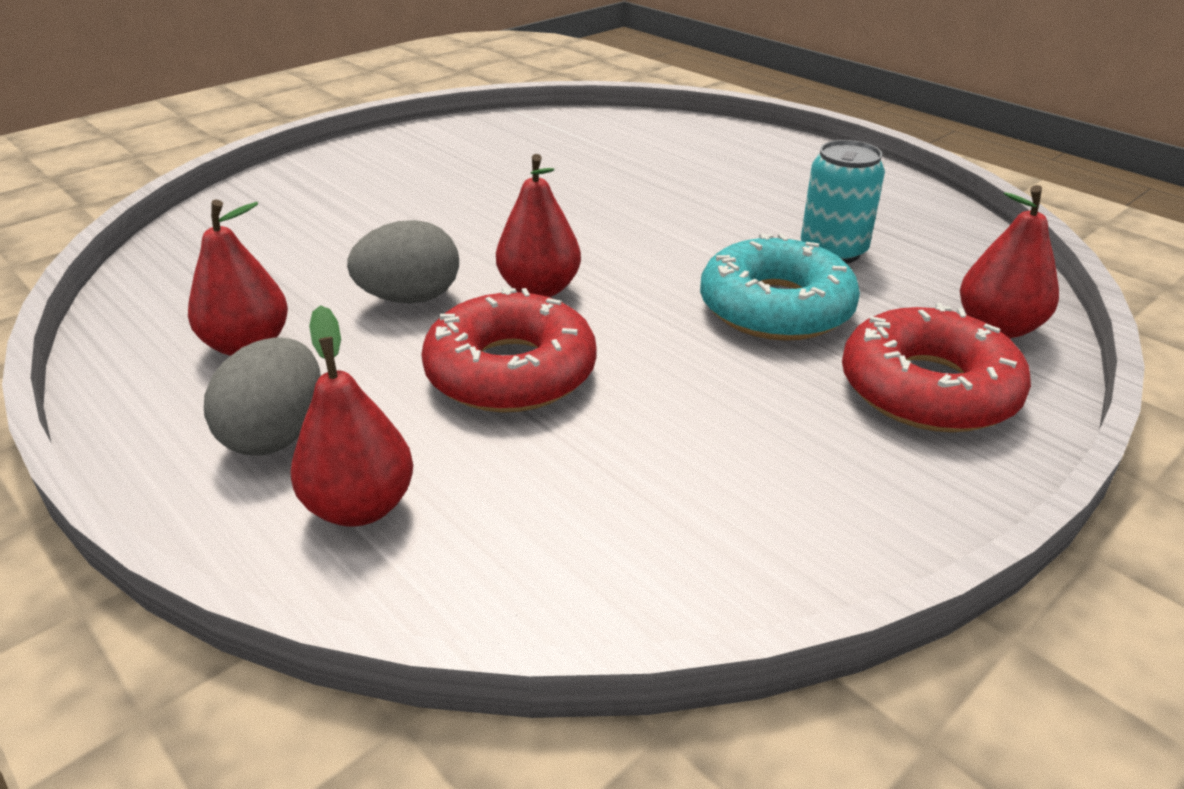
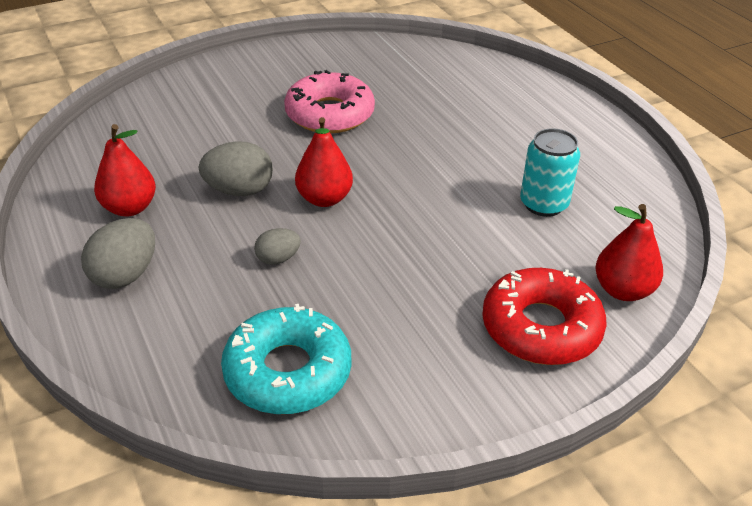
camera: 15 degrees right, 5 degrees up
(360, 506) = (154, 333): red pear -> none
(494, 196) = (329, 114): none -> pink donut
(511, 371) = (278, 259): red donut -> grey egg
(775, 308) = (475, 244): turquoise donut -> turquoise donut (288, 371)

